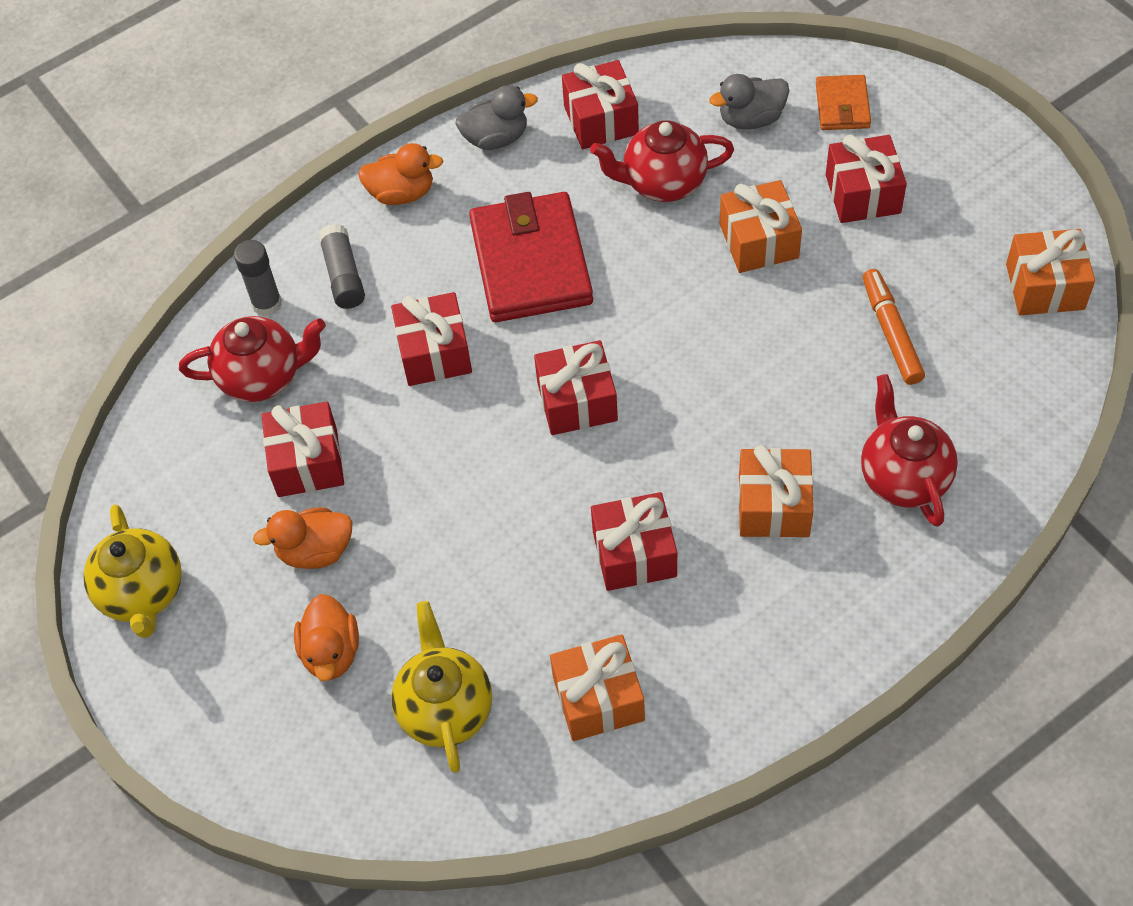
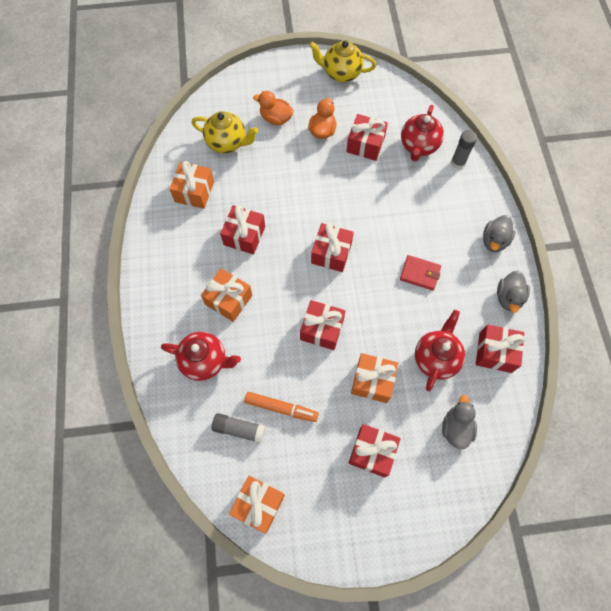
camera: 115 degrees right, 10 degrees up
(343, 275) = (457, 197): grey glue stick -> grey glue stick (239, 429)
(402, 193) = (494, 241): orange duck -> grey duck
(434, 353) = (392, 212): red gift -> red gift (322, 329)
(531, 262) = (420, 274): red wallet -> red wallet, size x0.50
(842, 106) = (439, 483): orange wallet -> none

